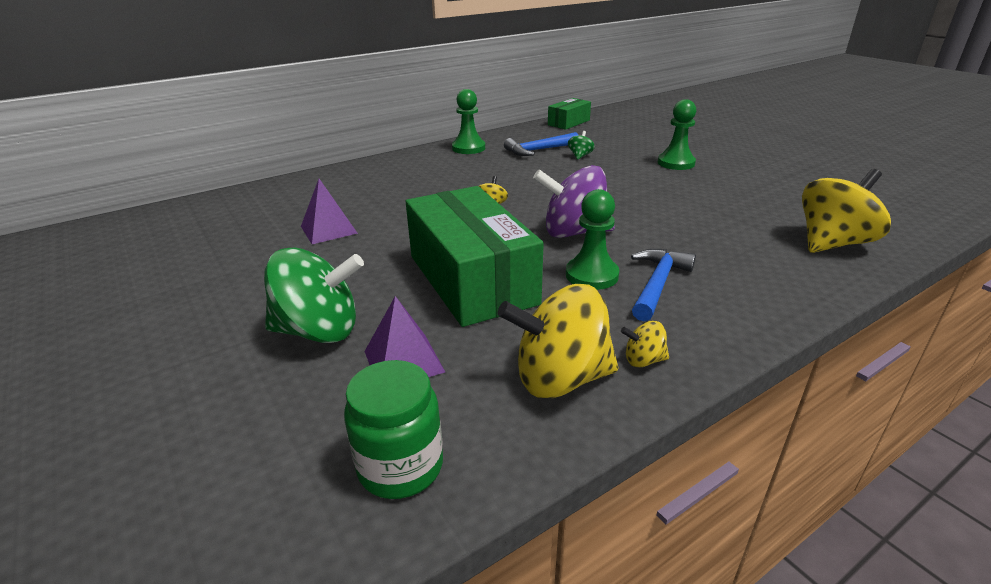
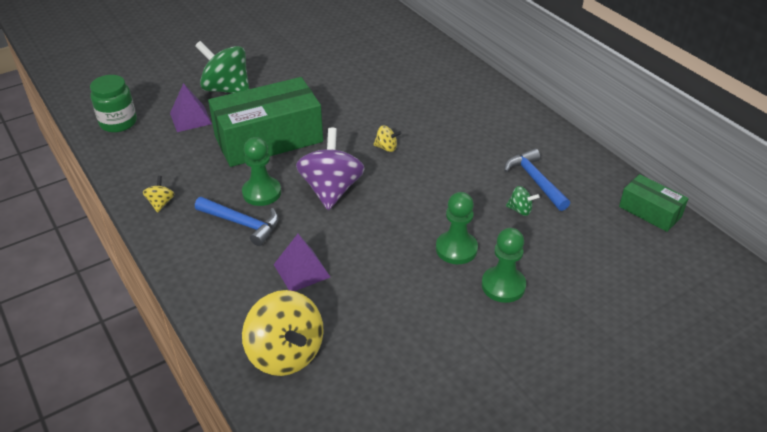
camera: 90 degrees right, 10 degrees up
(319, 331) = (226, 89): green spinning top -> green spinning top turned 120 degrees clockwise
(328, 229) = (351, 76): purple pyramid -> purple pyramid (301, 270)
(468, 148) = (535, 133): green pawn -> green pawn (456, 249)
(560, 378) = (157, 170): yellow spinning top -> none

